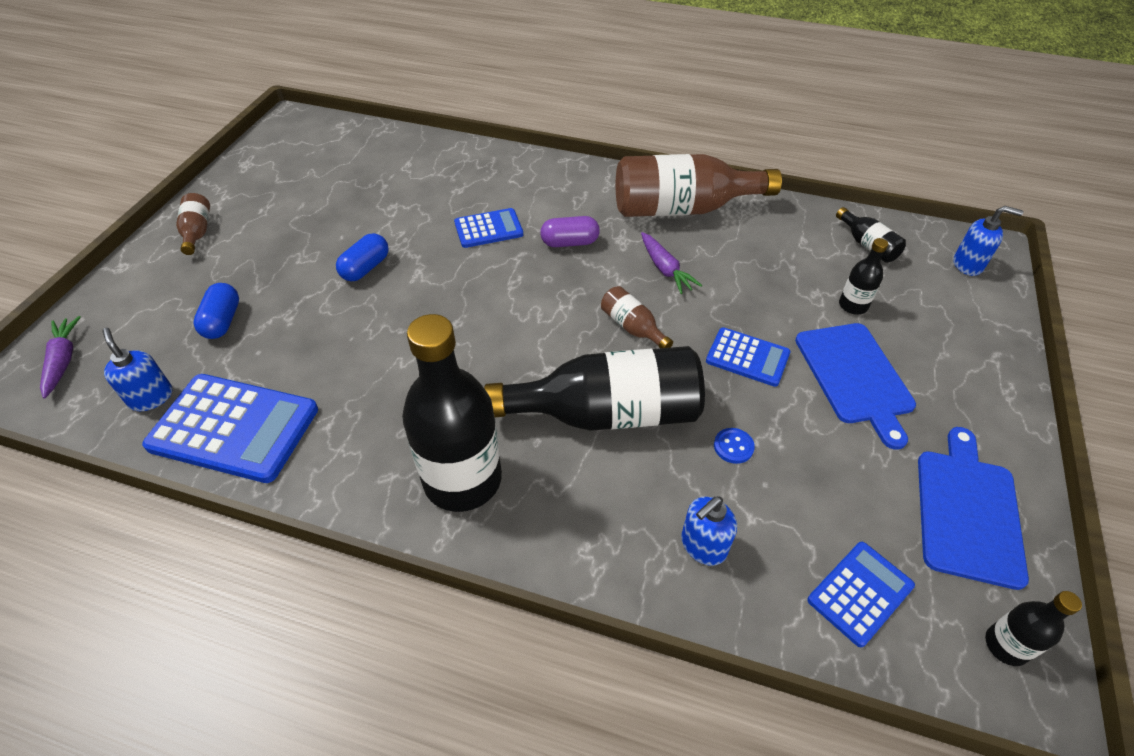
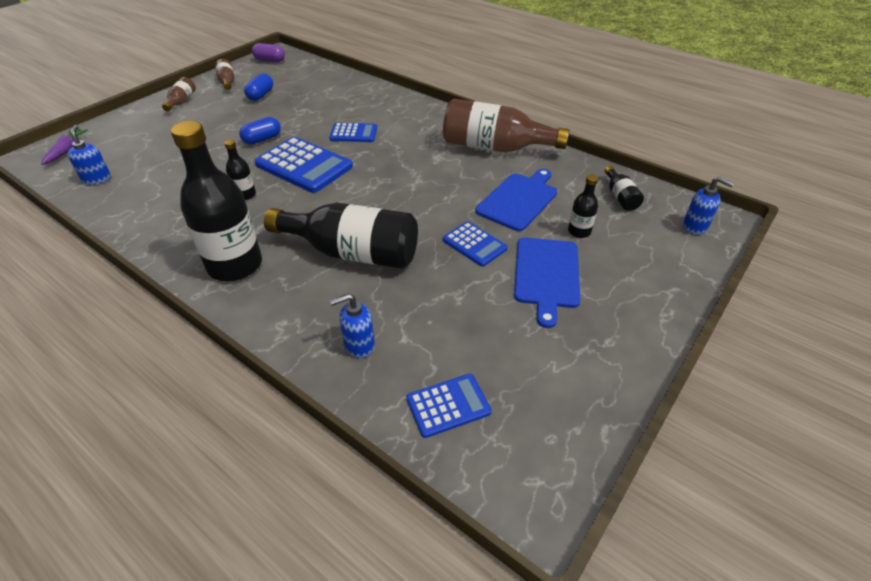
camera: 20 degrees right, 5 degrees down
(222, 321) = (162, 149): blue capsule -> blue capsule (260, 95)
(234, 428) = (128, 205): blue calculator -> blue calculator (304, 165)
(570, 243) = (401, 151): purple capsule -> purple capsule (270, 60)
(632, 327) = (406, 208): brown bottle -> brown bottle (227, 82)
(665, 269) = (455, 180): purple carrot -> none
(733, 446) = (424, 294): blue button -> none
(967, 511) = (571, 381): blue cutting board -> blue cutting board (519, 200)
(1006, 645) = (535, 473): black bottle -> black bottle (245, 195)

